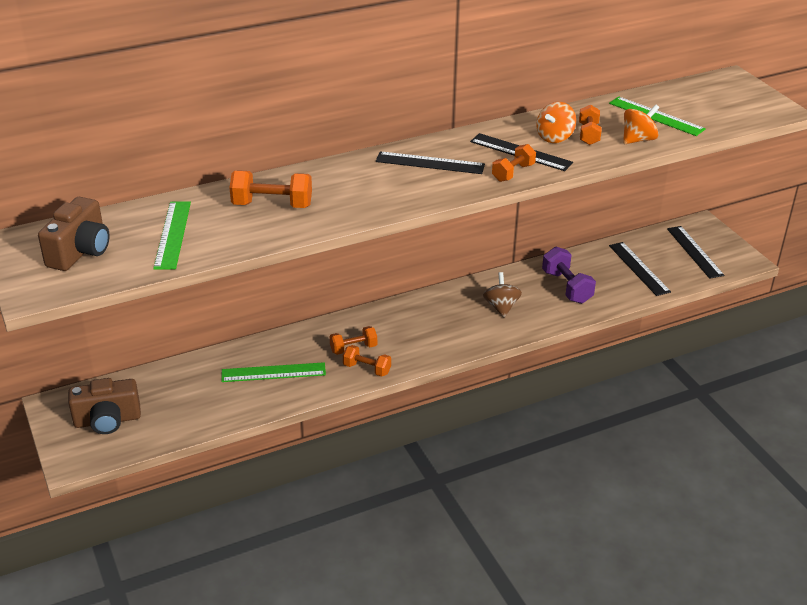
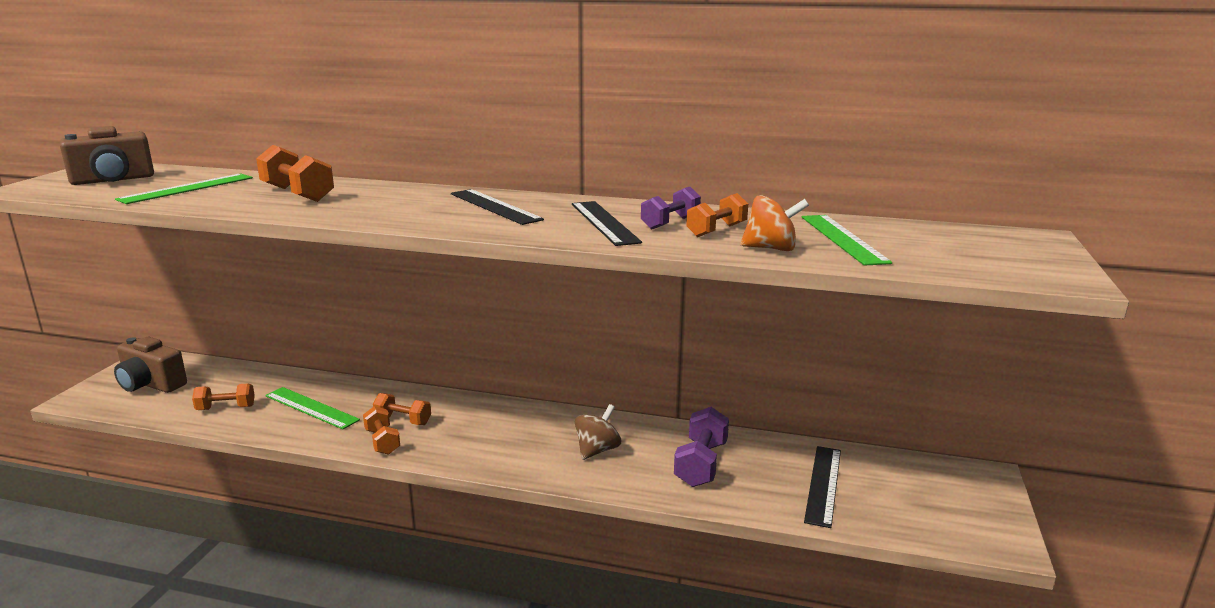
camera: 40 degrees right, 15 degrees down
(513, 173) = (556, 232): orange dumbbell -> orange dumbbell (226, 408)
(554, 137) = (670, 223): orange spinning top -> purple dumbbell
(694, 252) = (932, 500): black ruler -> none

